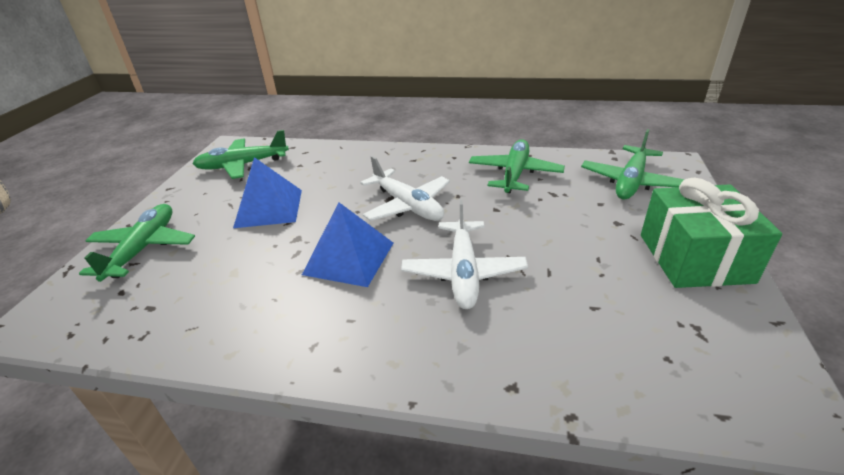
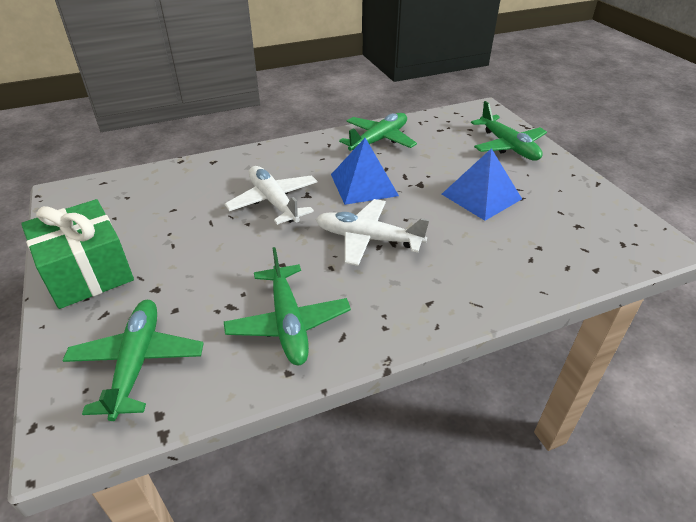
camera: 145 degrees right, 5 degrees up
(242, 165) = (592, 226): green plane -> green plane (379, 140)

